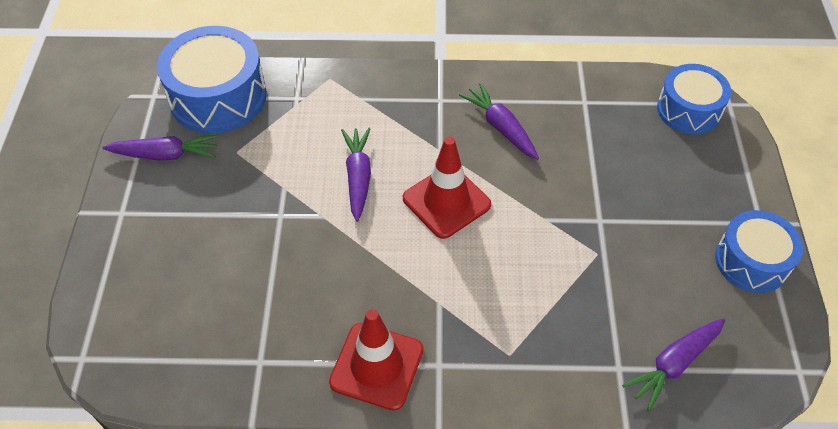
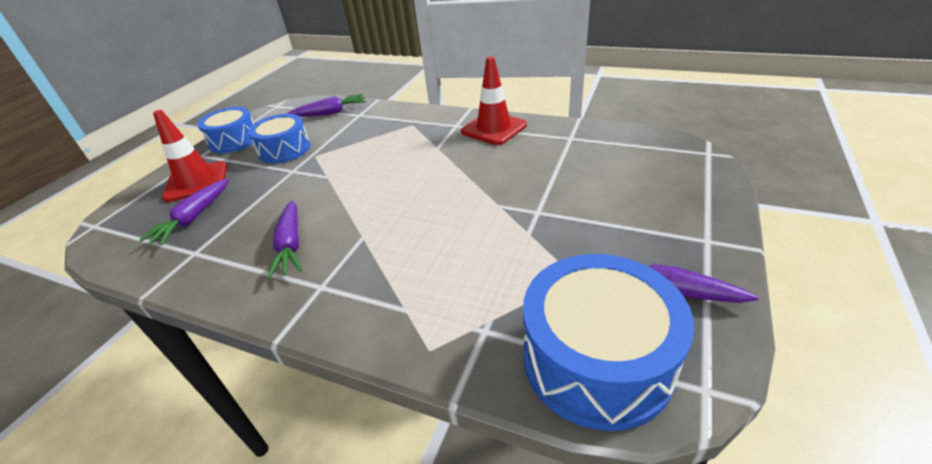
camera: 155 degrees left, 15 degrees down
(358, 177) = (452, 228): purple carrot -> purple carrot (194, 218)
(446, 201) = (388, 198): red traffic cone -> red traffic cone (196, 182)
(688, 110) = (128, 227): blue drum -> blue drum (284, 150)

